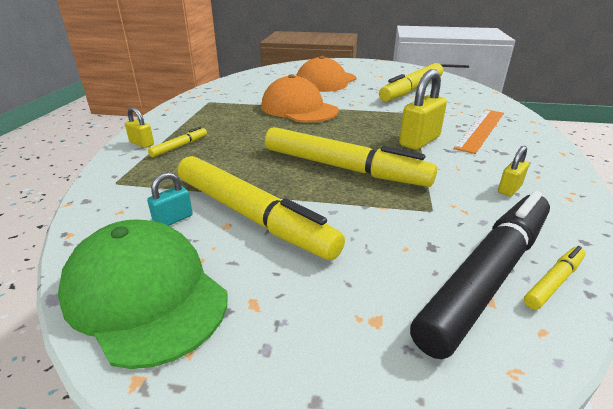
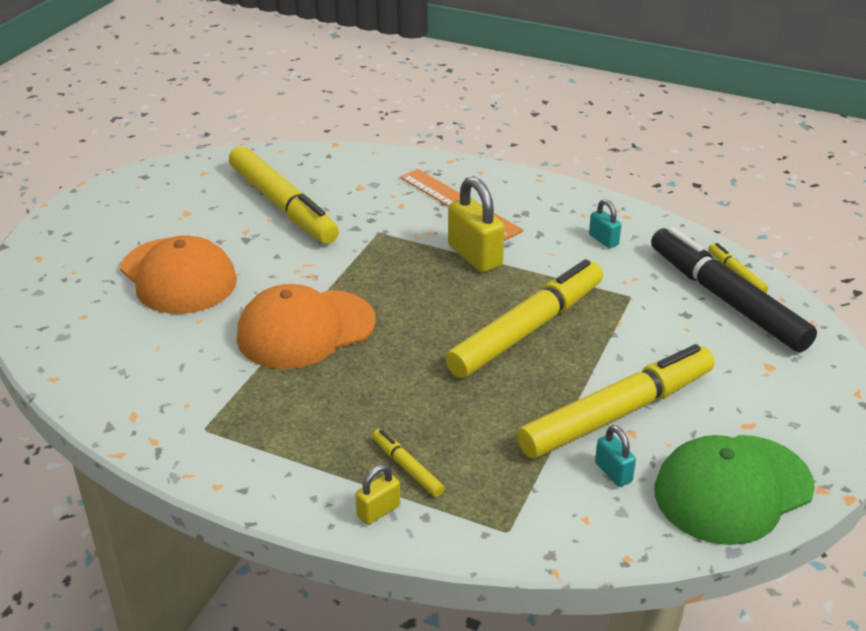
camera: 75 degrees left, 5 degrees up
(509, 189) = (603, 240): yellow padlock -> turquoise padlock

